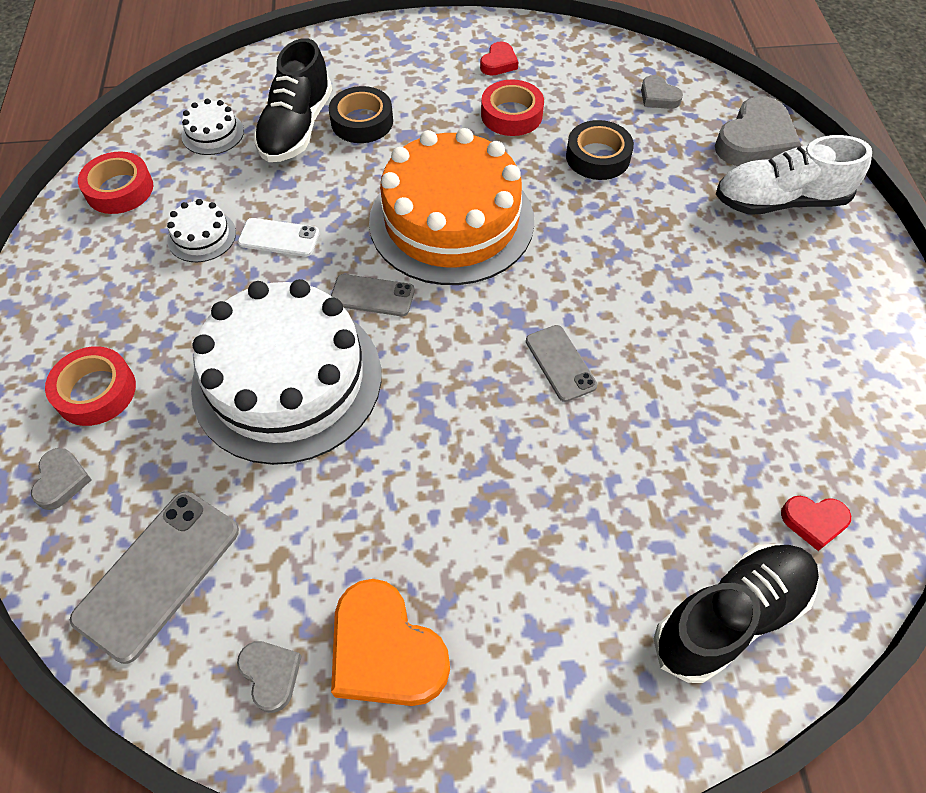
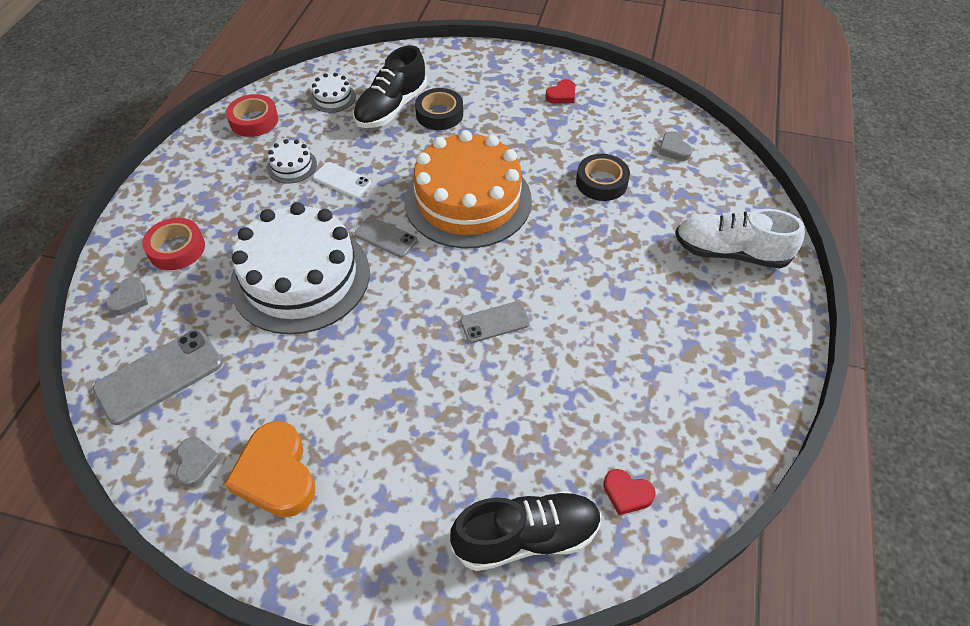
camera: 20 degrees right, 5 degrees down
(511, 115) = (551, 135): red tape -> none
(560, 363) = (495, 322): grey phone -> grey phone turned 75 degrees clockwise
(755, 140) = (735, 201): grey heart -> none

